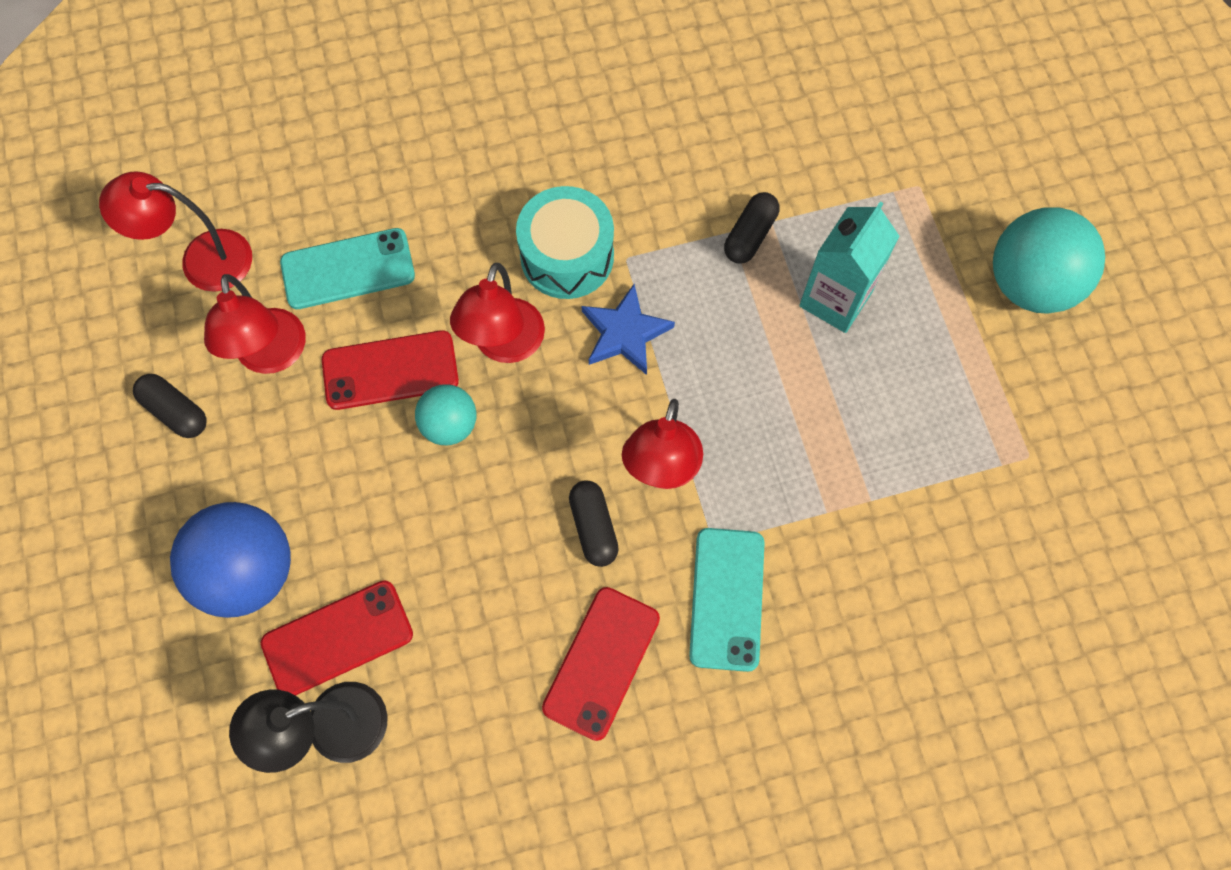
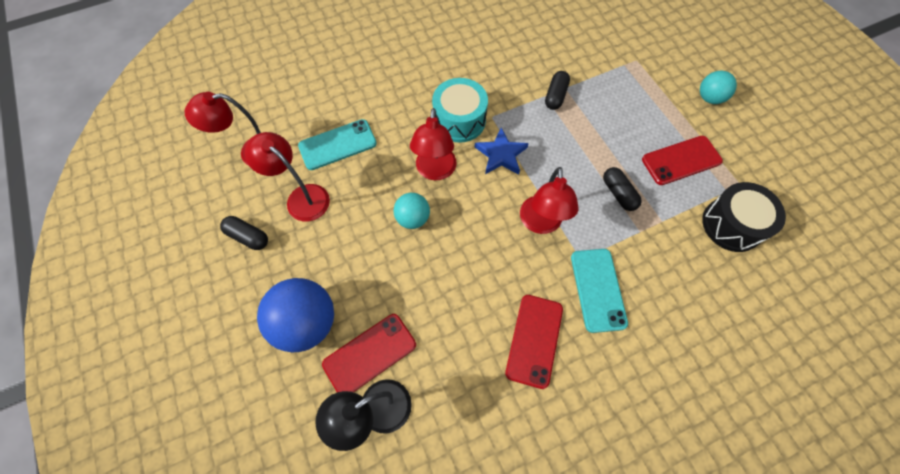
camera: 10 degrees left, 5 degrees down
(272, 356) = (301, 197): red lamp -> red lamp turned 150 degrees clockwise
(390, 370) = (372, 194): red phone -> red phone (681, 160)
(594, 527) = (510, 262): black capsule -> black capsule (618, 193)
(835, 299) = (610, 120): turquoise carton -> none
(989, 527) = (732, 225): none -> black drum
(1030, 283) = (709, 98): turquoise ball -> turquoise ball, size x0.57

